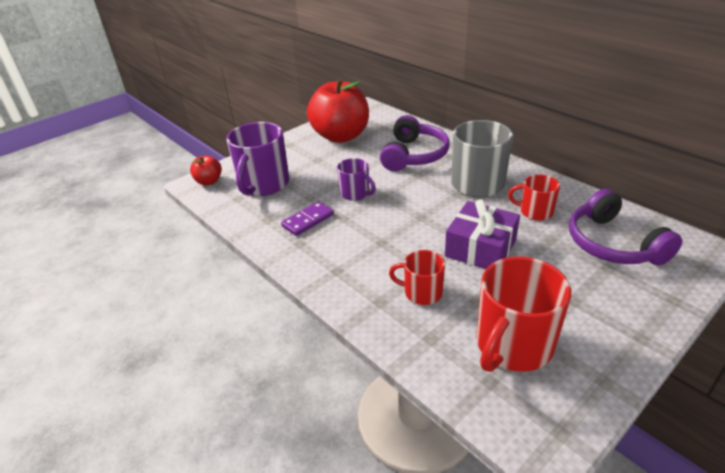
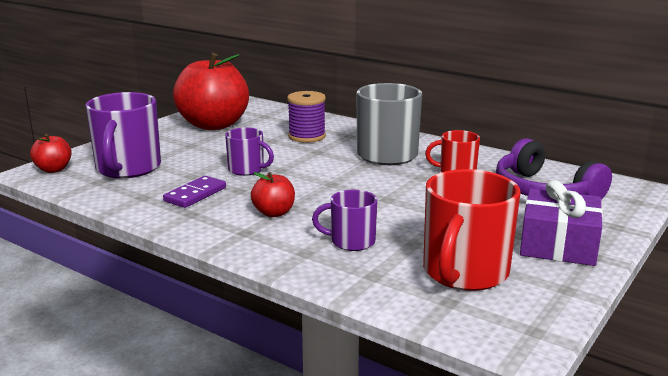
camera: 15 degrees left, 15 degrees down
(365, 249) = (274, 213): none -> red apple
(413, 155) = (307, 136): purple headphones -> purple spool
(422, 292) = (351, 241): red mug -> purple mug
(480, 248) = (406, 203): purple gift -> purple gift (558, 244)

